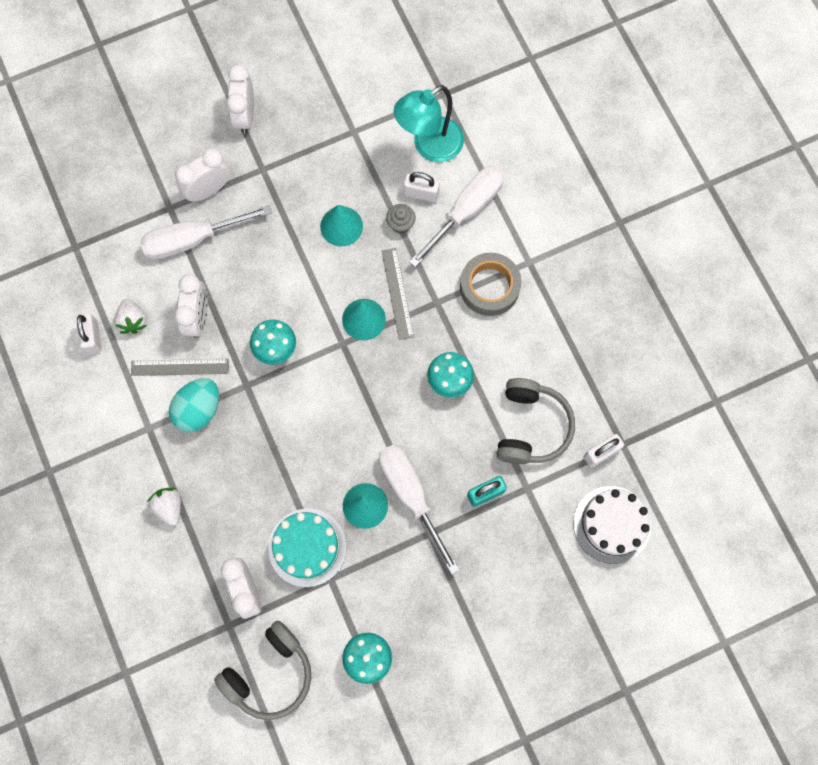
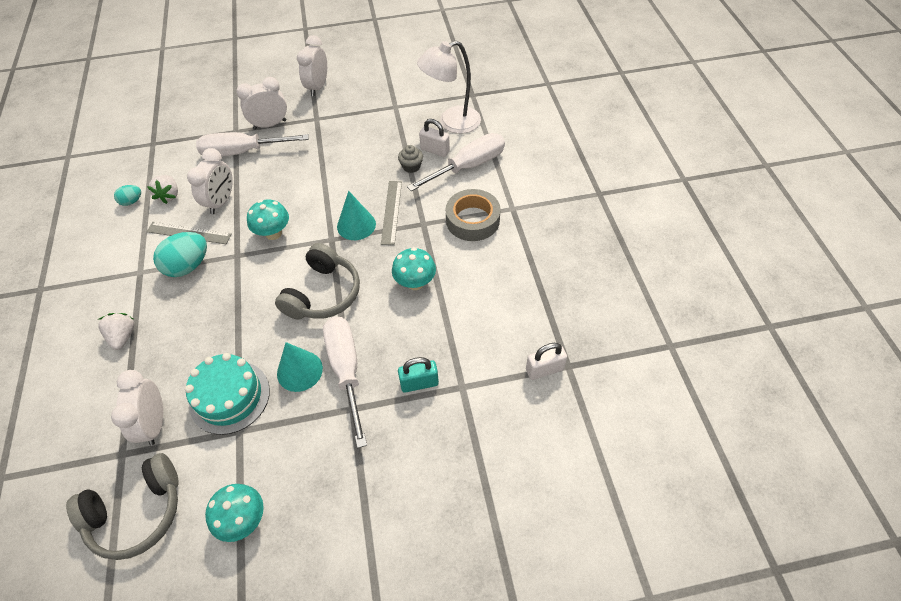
camera: 15 degrees right, 20 degrees down
(93, 337) = (132, 201): white padlock -> turquoise egg
(341, 226) = (362, 161): turquoise cone -> none
(429, 146) = (451, 123): turquoise lamp -> white lamp
(531, 426) = (480, 333): grey headphones -> grey headphones (323, 294)
(612, 524) = (541, 439): white cake -> none

